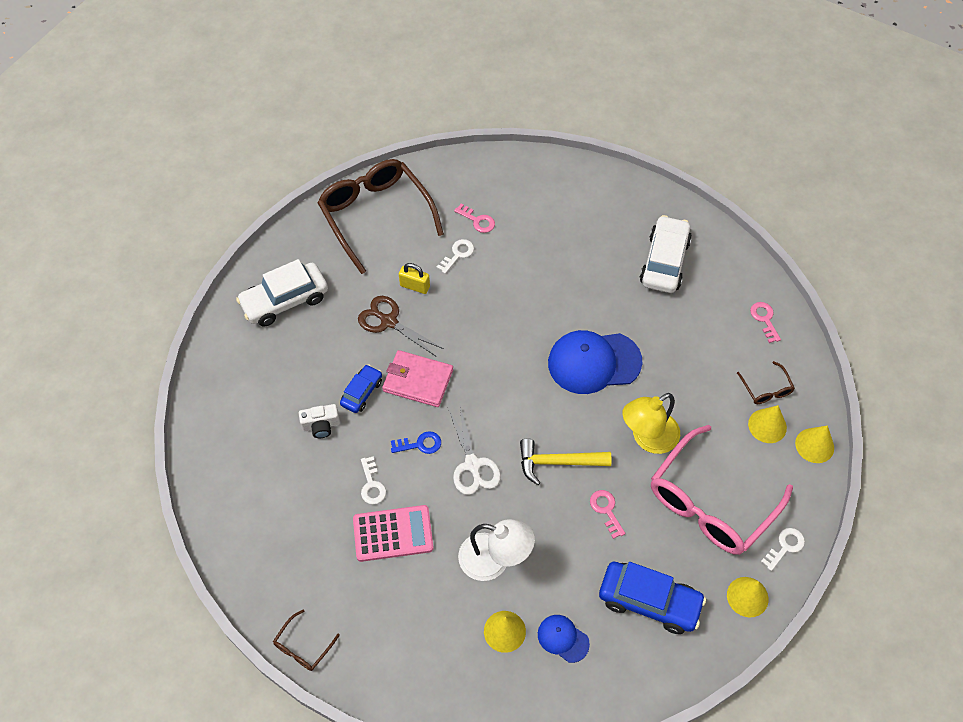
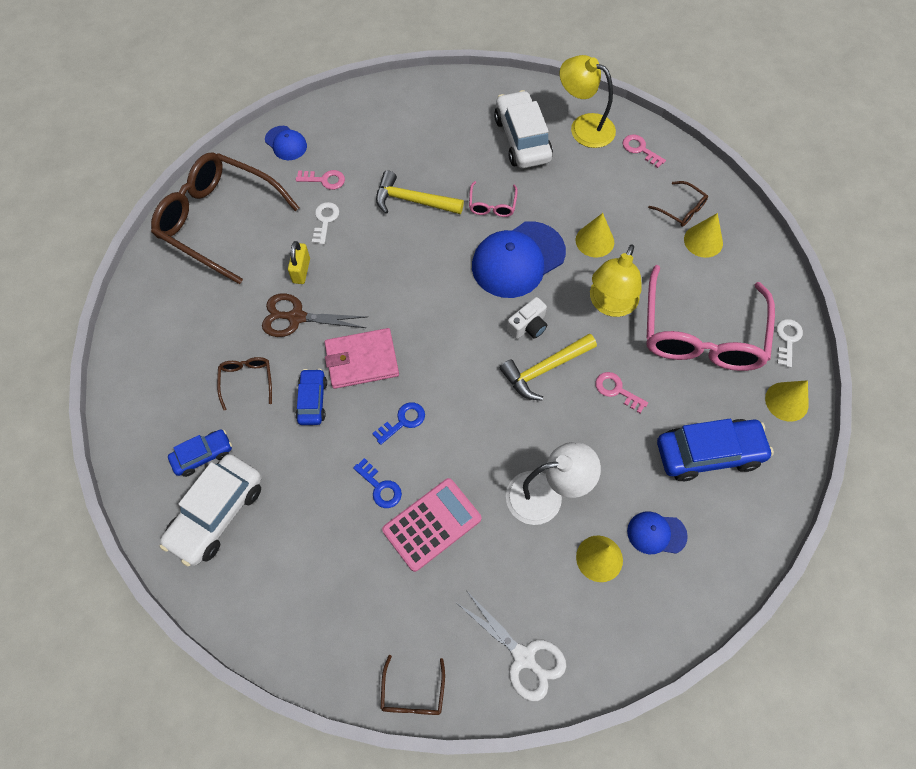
camera: 30 degrees left, 5 degrees up
(259, 392) = (203, 455): none -> blue car
(285, 301) = (174, 349): white car -> white car (217, 514)
(321, 425) = (290, 455): white camera -> white camera (528, 326)
(323, 352) = (247, 380): none -> brown glasses
(372, 485) = (380, 487): white key -> blue key
(415, 286) = (301, 271): yellow padlock -> yellow padlock turned 75 degrees counterclockwise
(465, 176) = (286, 143): none -> blue cap
(472, 465) = (466, 414): white scissors -> white scissors (523, 657)
(538, 271) = (413, 200): none -> yellow hammer
(601, 306) = (492, 205): none -> pink glasses
(726, 276) = (584, 127): none -> yellow lamp
(814, 445) = (752, 238): yellow cone -> yellow cone (594, 241)

